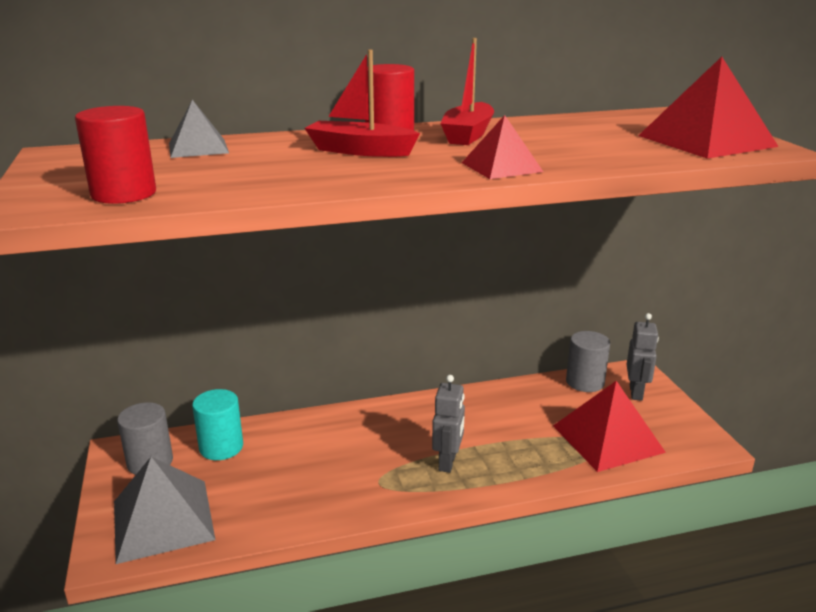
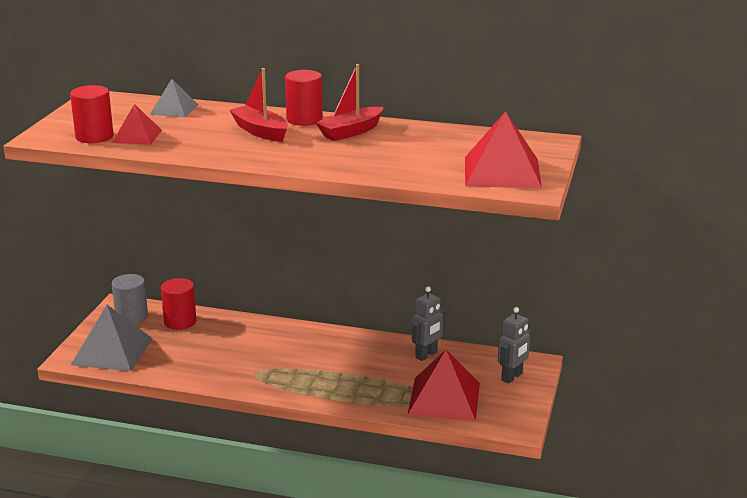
camera: 30 degrees right, 0 degrees up
(221, 447) = (180, 322): turquoise cylinder -> red cylinder
(448, 462) = (312, 376): grey robot -> grey robot (426, 355)
(501, 167) = (319, 163): red pyramid -> red pyramid (137, 136)
(585, 382) = (481, 358): grey cylinder -> none

